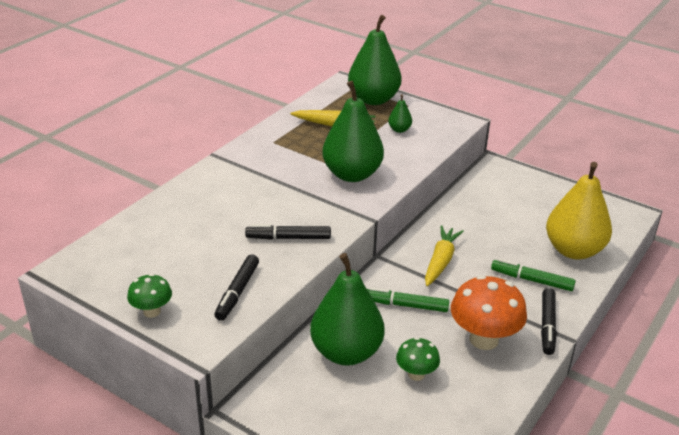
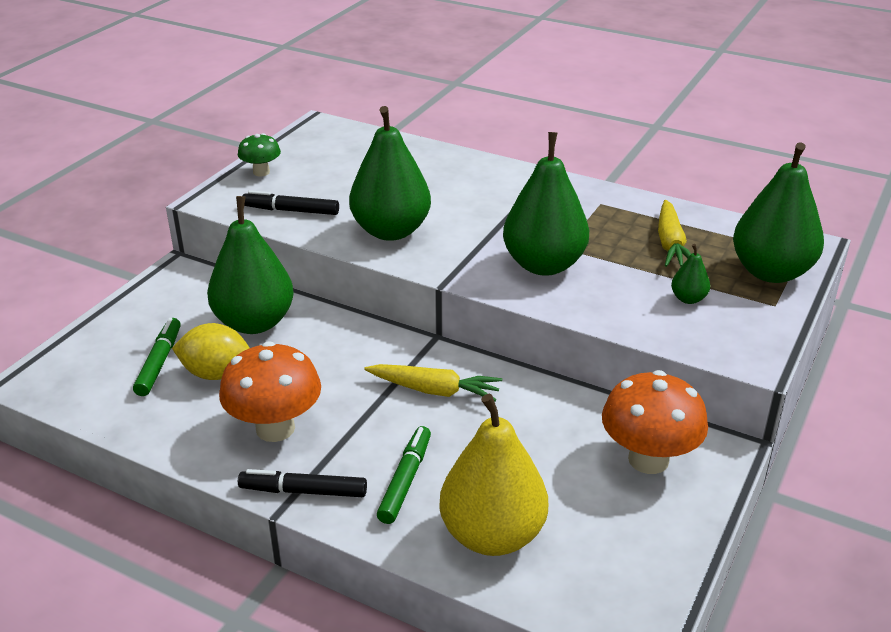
camera: 85 degrees right, 0 degrees up
(288, 238) = (391, 231): black marker -> green pear
(405, 305) = (339, 362): green marker -> green marker (159, 362)
(416, 374) = (216, 373): green mushroom -> yellow lemon
(504, 189) = (648, 459): none -> orange mushroom

